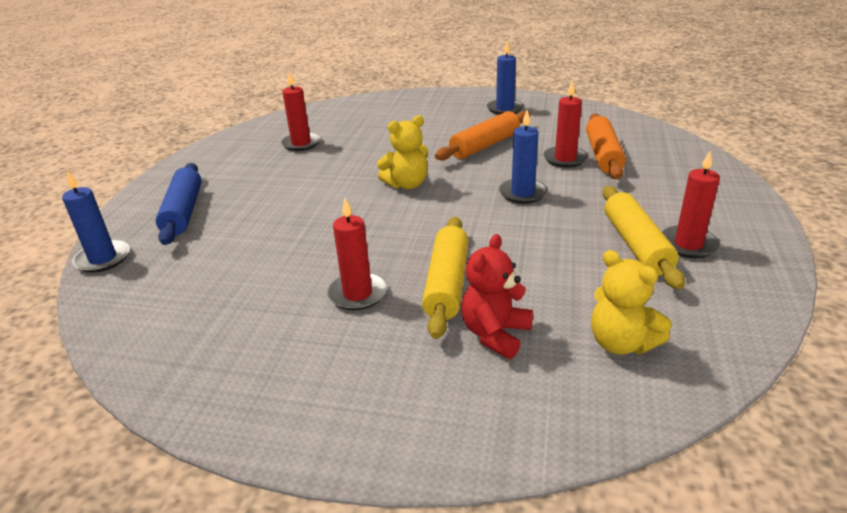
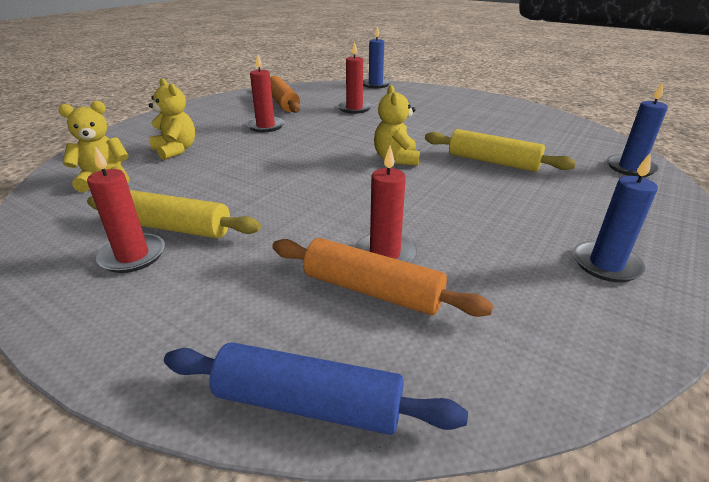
camera: 110 degrees right, 0 degrees up
(183, 212) = (415, 98): blue rolling pin -> blue rolling pin (308, 403)
(301, 143) = (518, 133): red candle -> red candle (354, 108)
(447, 284) = (239, 148): yellow rolling pin -> yellow rolling pin (493, 162)
(485, 145) = (463, 213): orange rolling pin -> orange rolling pin (282, 103)
(495, 334) = (176, 150): red teddy bear -> yellow teddy bear
(522, 193) = (327, 203): blue candle -> blue candle (630, 168)

